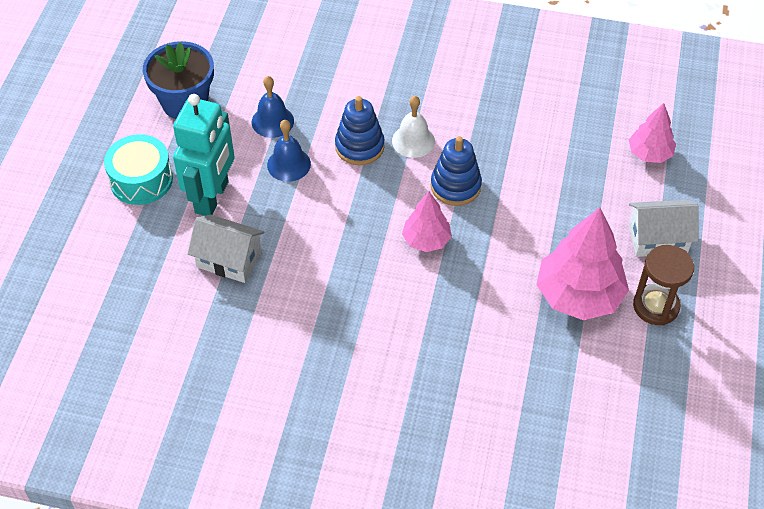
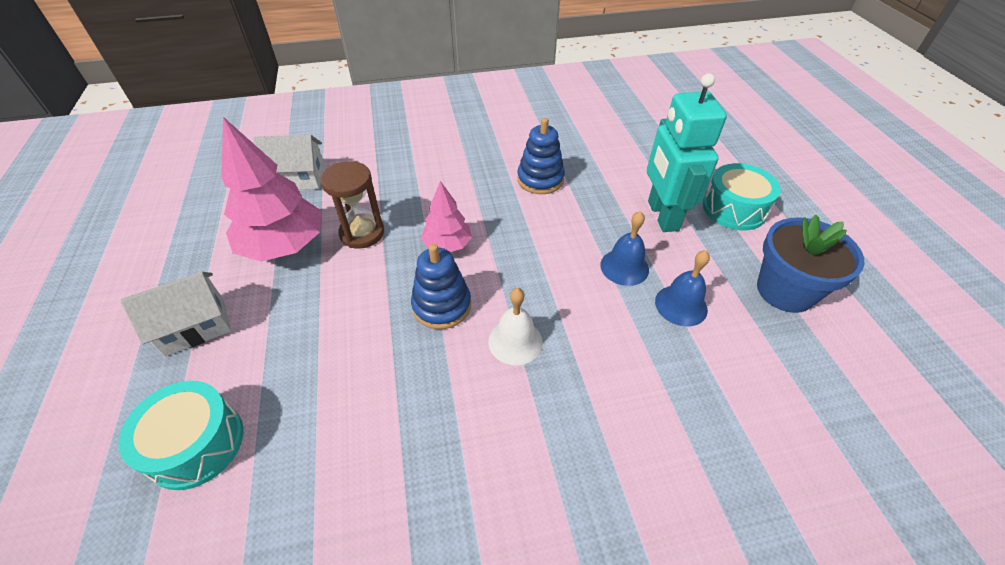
camera: 155 degrees right, 5 degrees down
(229, 260) = (603, 179): white house -> white house (298, 178)
(359, 146) = (569, 311): blue stacking toy -> blue stacking toy (540, 179)
(649, 153) = (196, 444): pink tree -> turquoise drum
(656, 306) = (204, 260): brown hourglass -> brown hourglass (362, 233)

